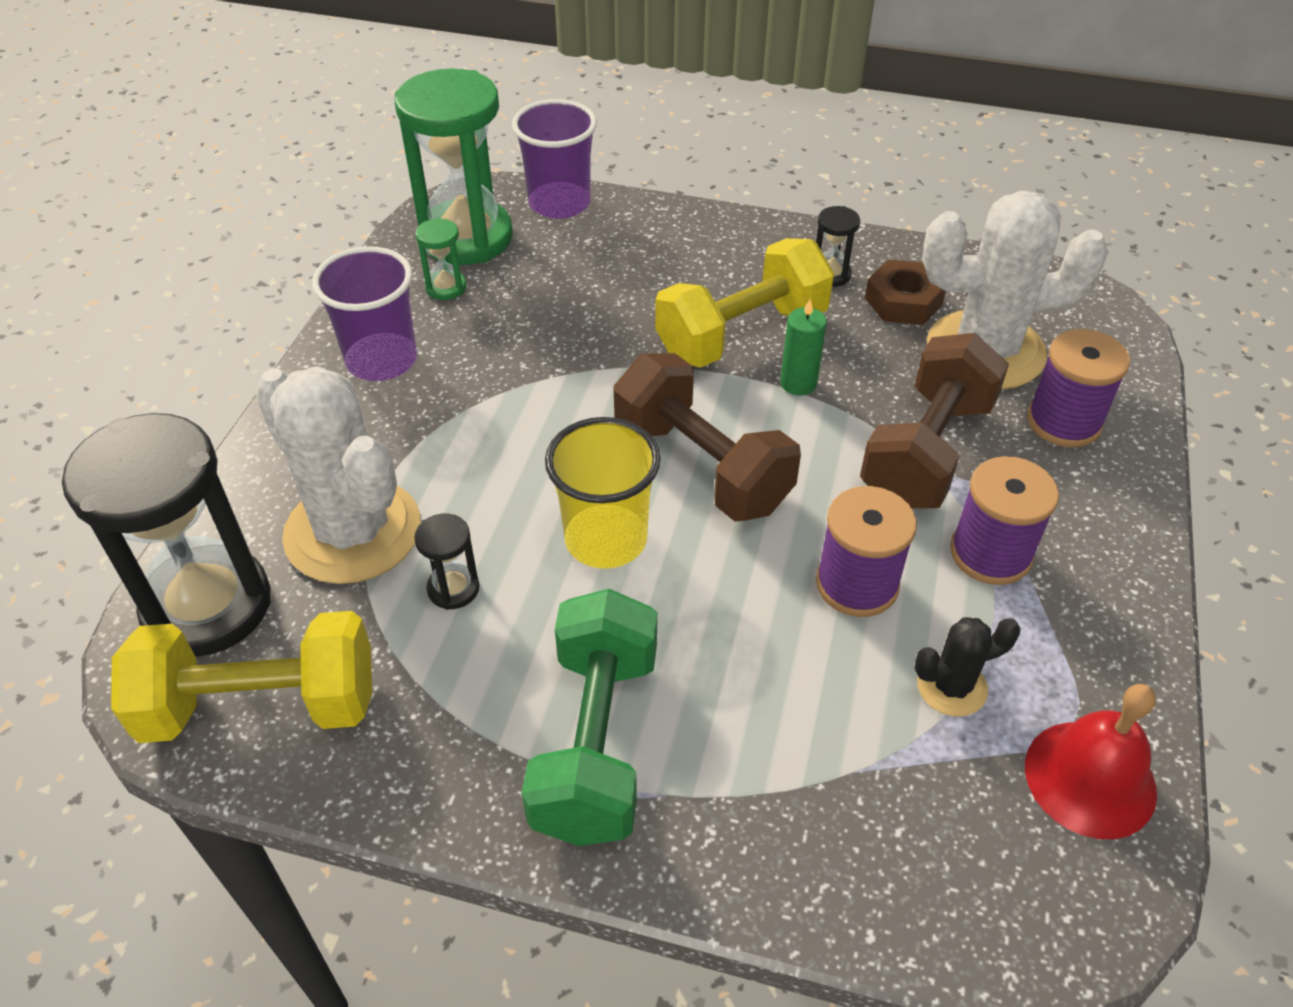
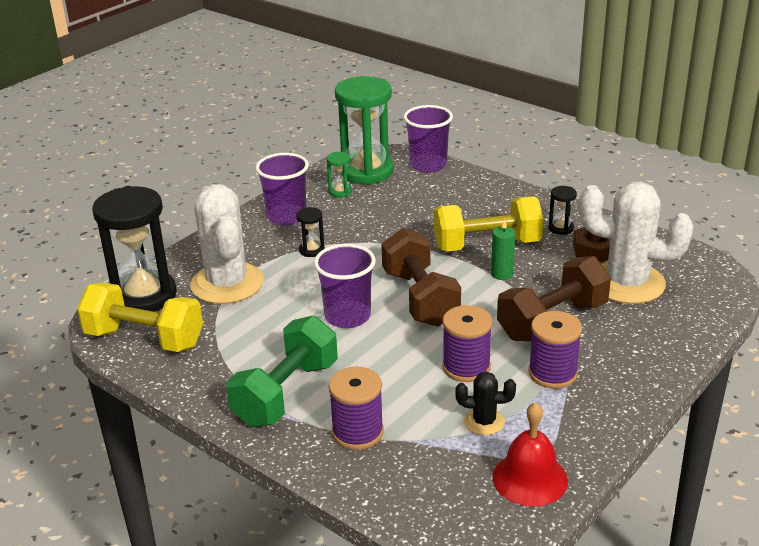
camera: 25 degrees right, 15 degrees down
(453, 588) = (259, 317): black hourglass -> black hourglass (312, 250)
(606, 539) = (347, 316): yellow cup -> purple cup
(1063, 422) = (648, 326): purple spool -> purple spool (357, 432)

